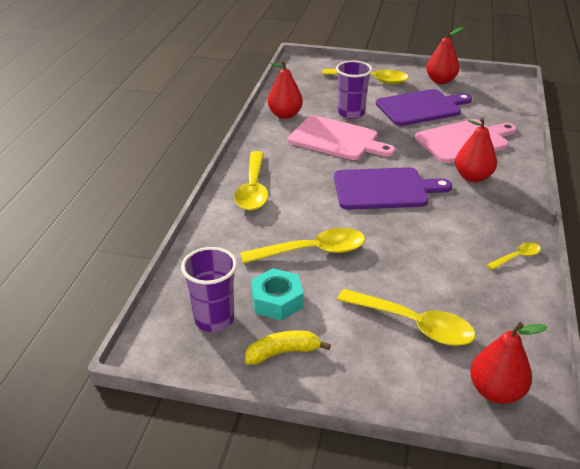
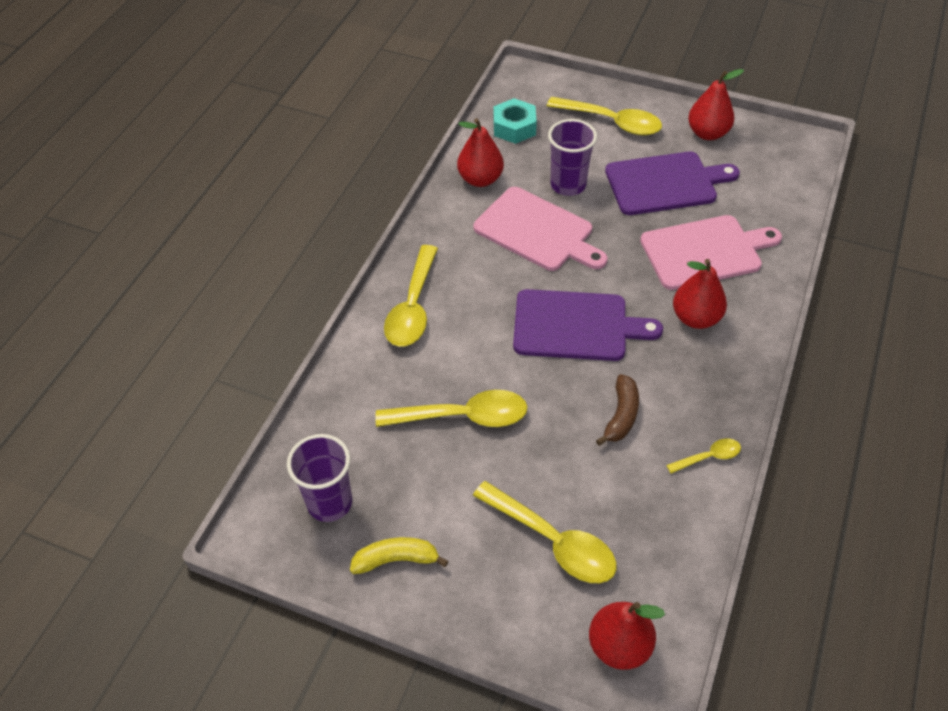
camera: 10 degrees right, 15 degrees up
(277, 301) = (405, 486): turquoise nut -> turquoise nut (514, 127)
(439, 238) = (621, 415): none -> brown banana

